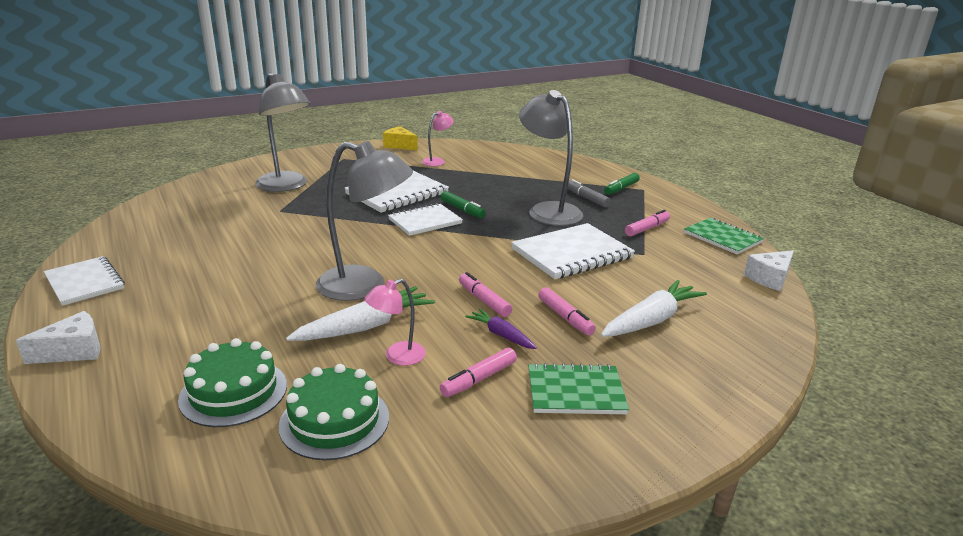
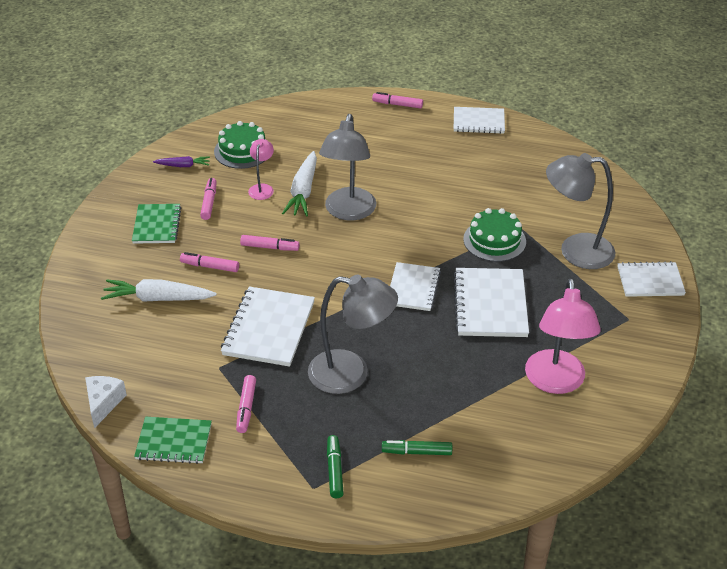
camera: 135 degrees right, 15 degrees up
(74, 351) = (397, 104): white cheese -> pink marker
(233, 392) = (301, 134): green cake -> green cake (494, 240)
(291, 161) = (650, 281): none -> white notebook
(365, 286) = (348, 212): grey lamp -> grey lamp turned 45 degrees counterclockwise
(399, 145) = (639, 383): yellow cheese -> none
(437, 161) = (555, 382): pink lamp -> pink lamp, size x1.99
(462, 210) = (412, 322): green marker -> green marker (417, 452)
(501, 335) = (230, 232): purple carrot -> purple carrot (183, 165)
(575, 392) = (157, 225): green notebook -> green notebook turned 45 degrees counterclockwise
(587, 198) = (343, 422): grey marker -> none
(651, 320) = (158, 298): white carrot -> white carrot turned 90 degrees clockwise

